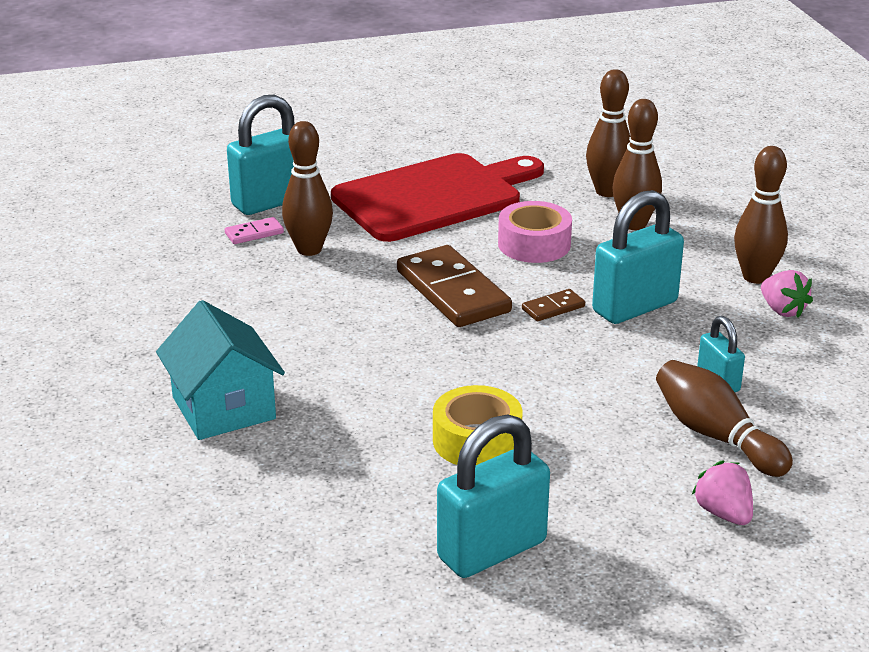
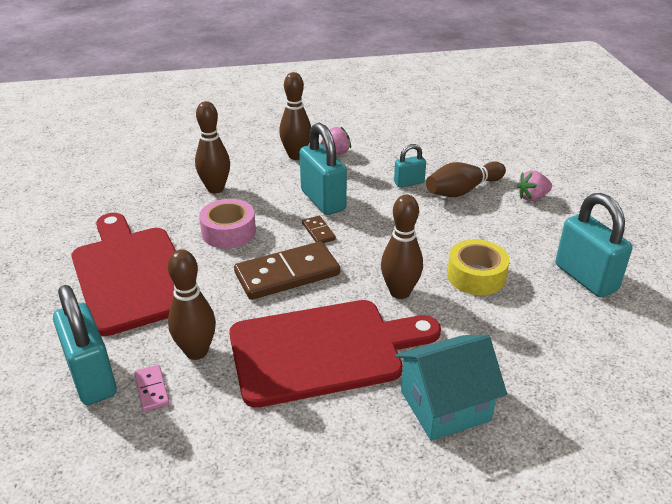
camera: 85 degrees left, 5 degrees up
(313, 324) = (323, 350): none -> red cutting board
(607, 191) = (163, 194): brown bowling pin -> brown bowling pin (400, 292)

